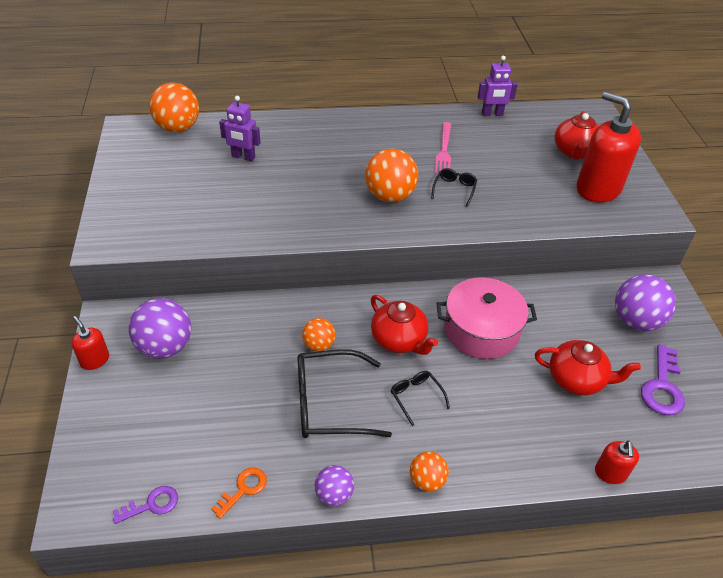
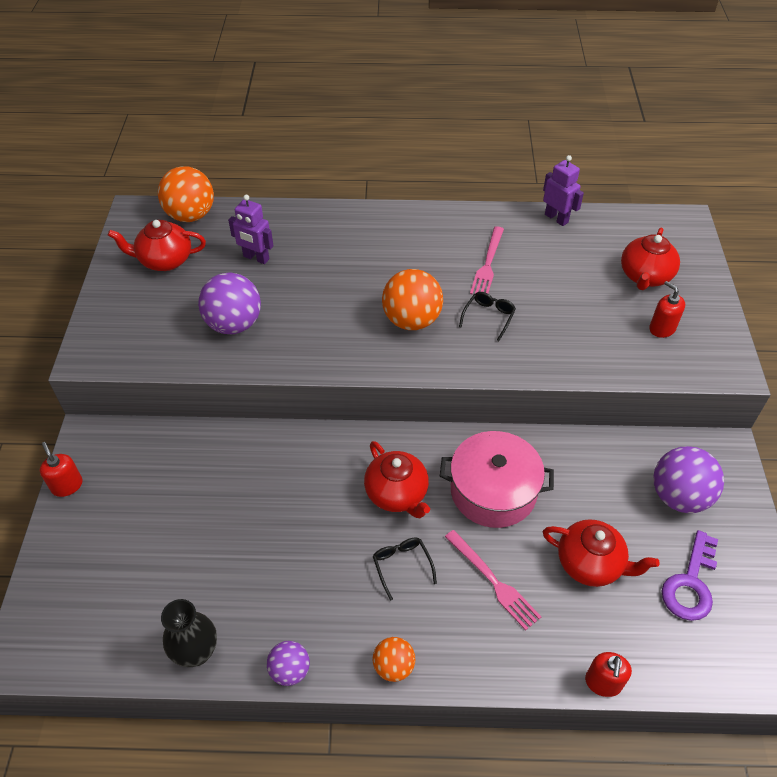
camera: 10 degrees right, 5 degrees up
(152, 504) = (99, 658): purple key -> none
(161, 163) = (165, 260): none -> red teapot
(165, 347) = (142, 477): purple ball -> purple ball (234, 324)
(244, 489) = (196, 652): orange key -> black vase
(319, 345) = (306, 491): orange ball -> none
(329, 404) = (305, 563): black glasses -> none
(492, 114) = (556, 218): purple robot -> purple robot turned 135 degrees counterclockwise
(498, 402) = (493, 581): none -> pink fork
(598, 189) = (662, 328): red soap dispenser -> red soap dispenser, size x0.47

